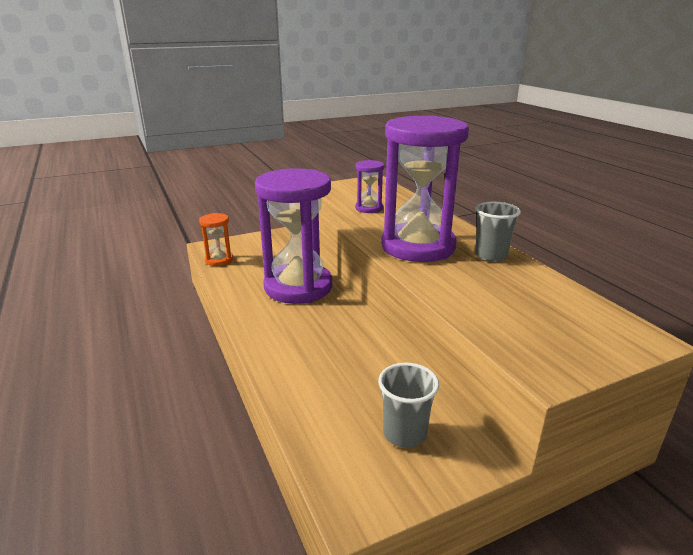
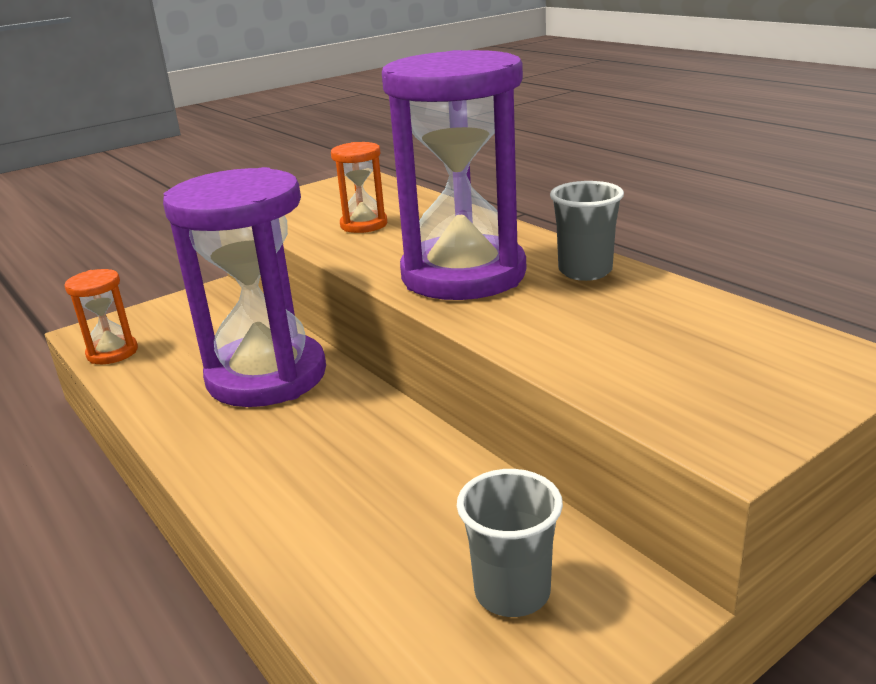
camera: 10 degrees left, 0 degrees up
(369, 208) = (364, 225): purple hourglass -> orange hourglass

